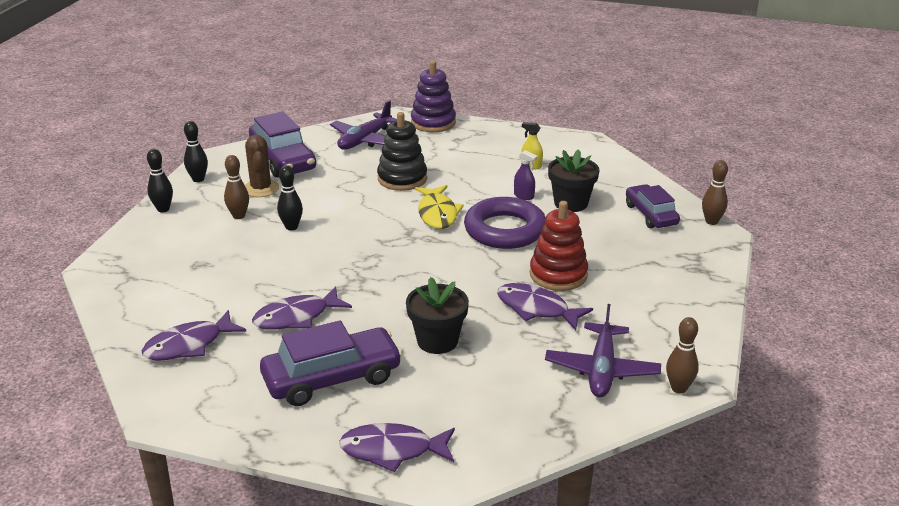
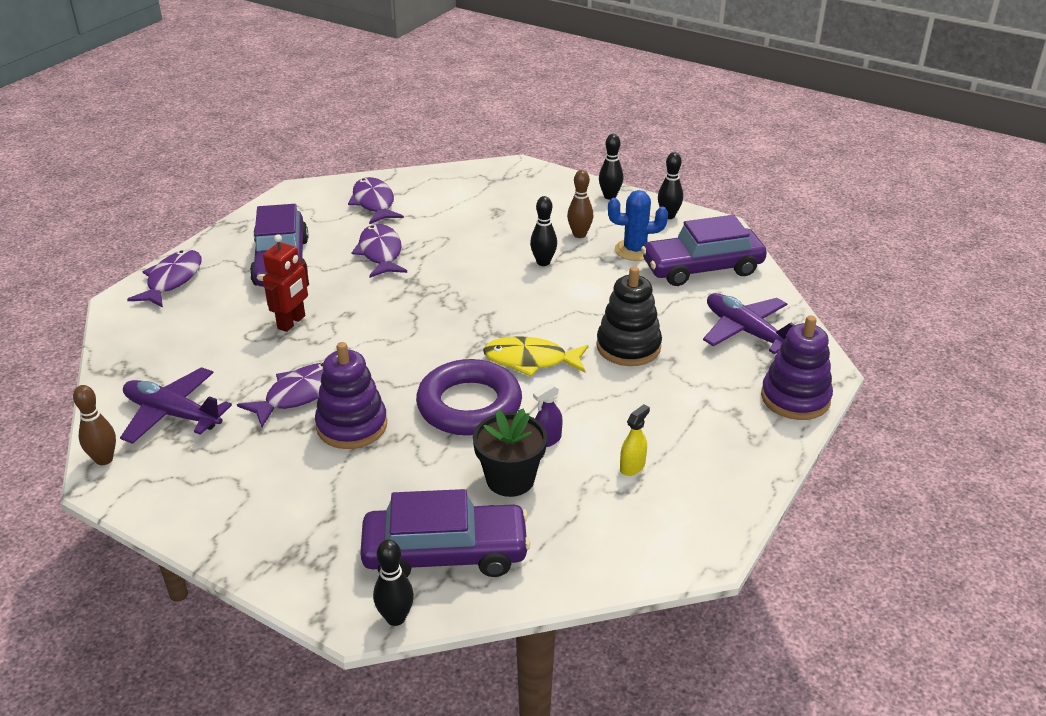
camera: 105 degrees right, 5 degrees up
(261, 189) = (635, 250): brown cactus -> blue cactus
(437, 341) = (292, 322): black flower pot -> red robot
(558, 275) = (352, 426): red stacking toy -> purple stacking toy
(651, 214) = (445, 553): purple car -> purple car, size x1.53
(711, 221) = (396, 618): brown bowling pin -> black bowling pin

